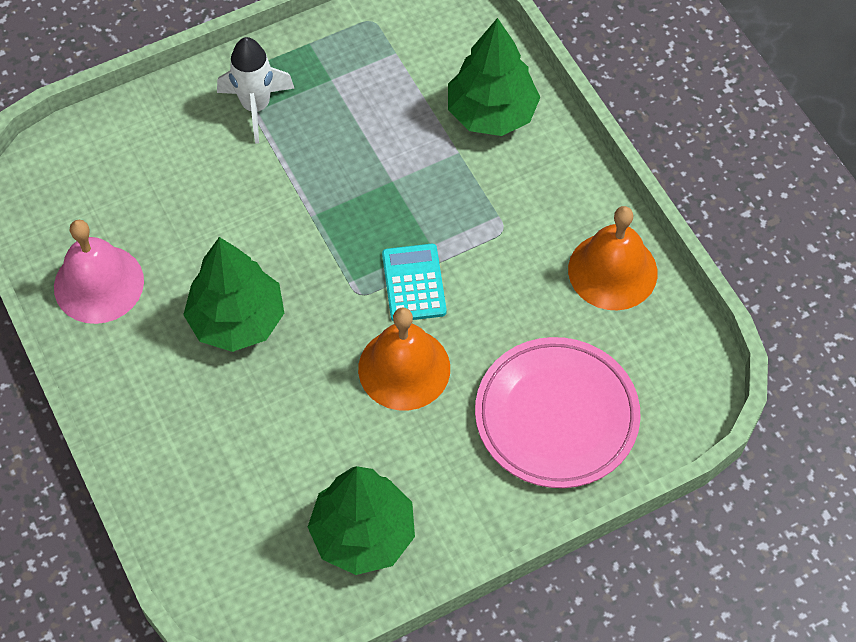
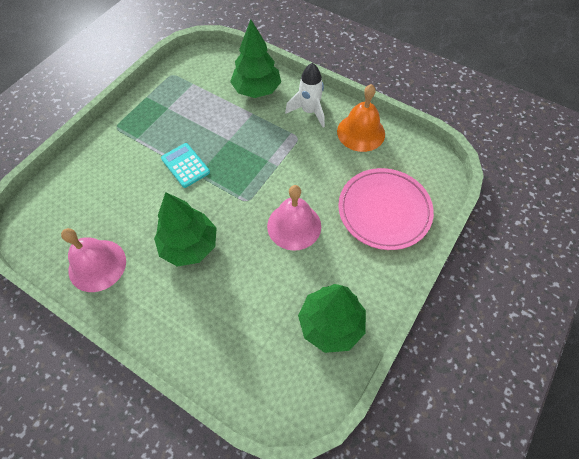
camera: 30 degrees left, 0 degrees up
(256, 107) = (136, 136): white rocket -> white rocket (309, 111)
(404, 368) = (294, 226): orange bell -> pink bell
(414, 283) = (271, 182): turquoise calculator -> turquoise calculator (185, 165)

